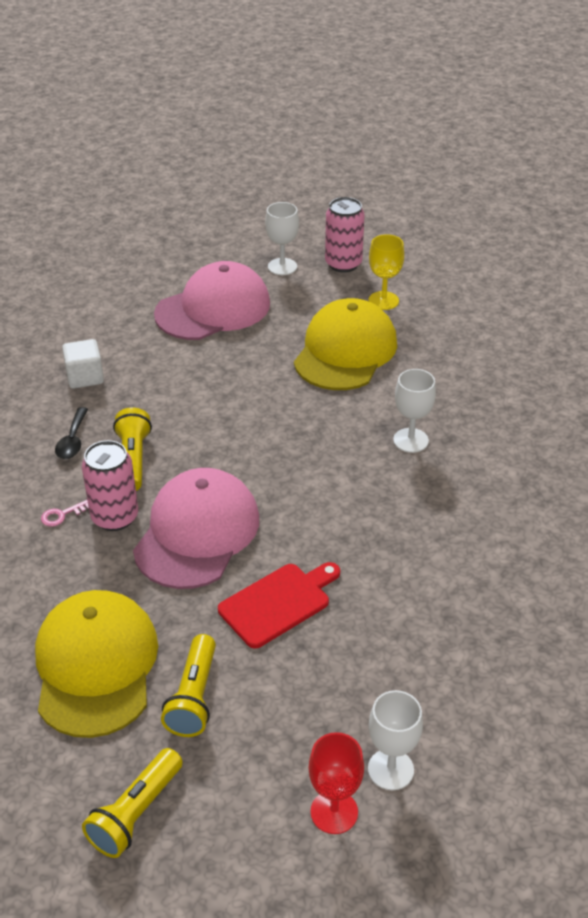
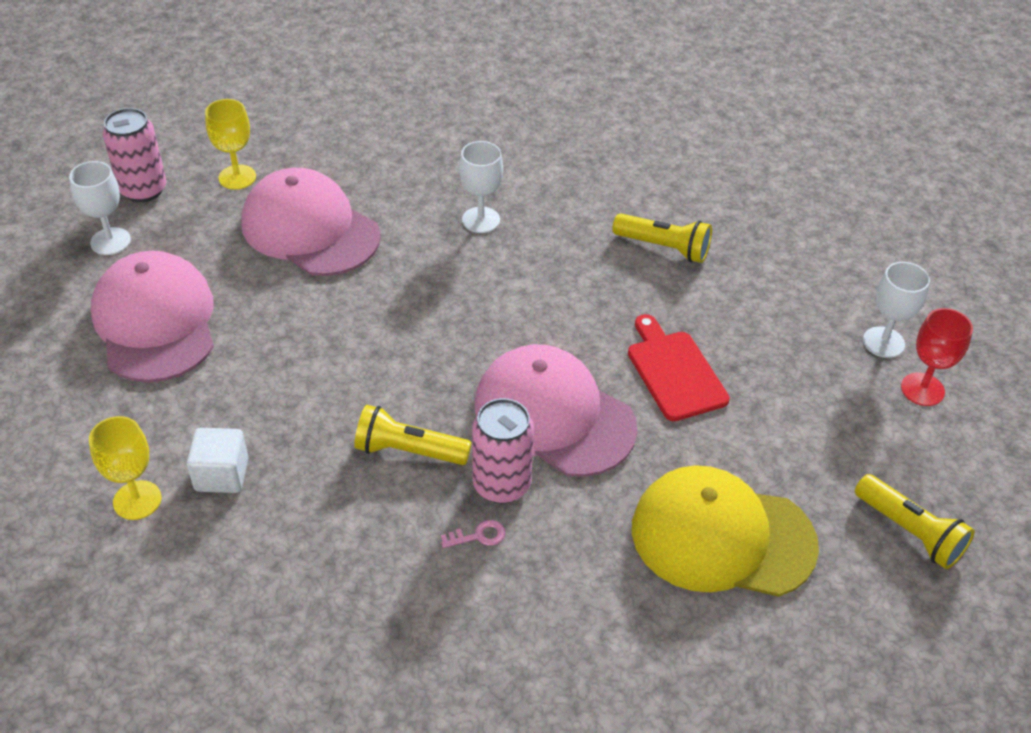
camera: 75 degrees left, 5 degrees up
(54, 348) = (137, 500): none -> yellow goblet
(62, 515) = (478, 536): pink key -> pink key turned 90 degrees counterclockwise
(72, 441) = (345, 506): black spoon -> none
(193, 697) = (780, 462): yellow flashlight -> yellow flashlight (664, 248)
(345, 351) = (310, 229): yellow cap -> pink cap

